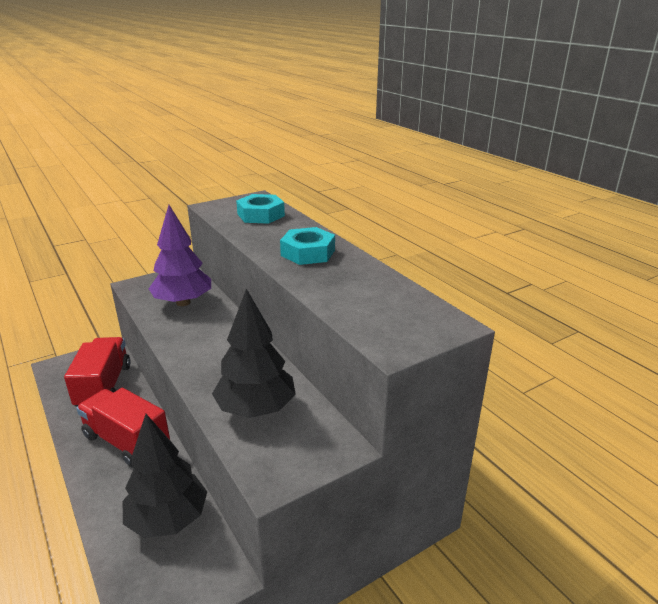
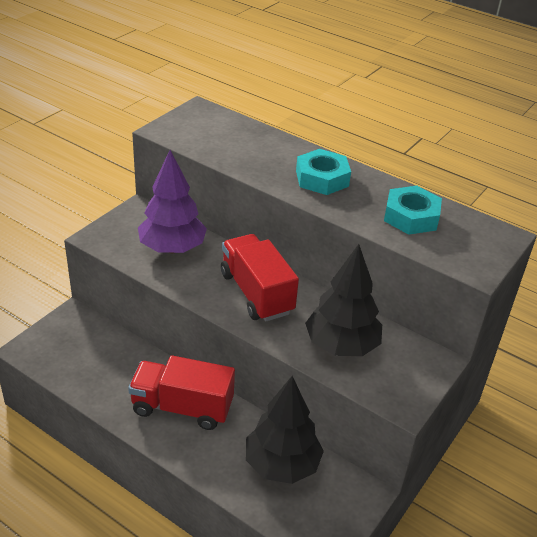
camera: 25 degrees left, 10 degrees up
(104, 386) = (105, 358): red truck -> red truck (256, 293)
(261, 215) = (229, 135): turquoise nut -> turquoise nut (411, 217)

